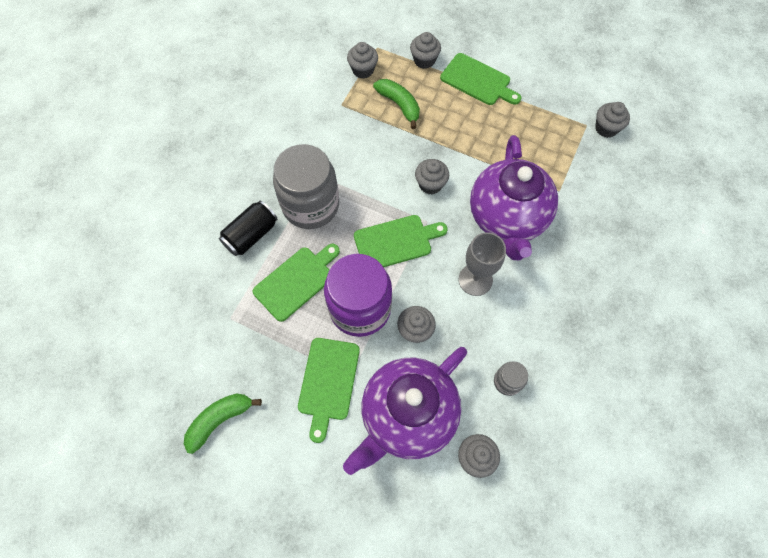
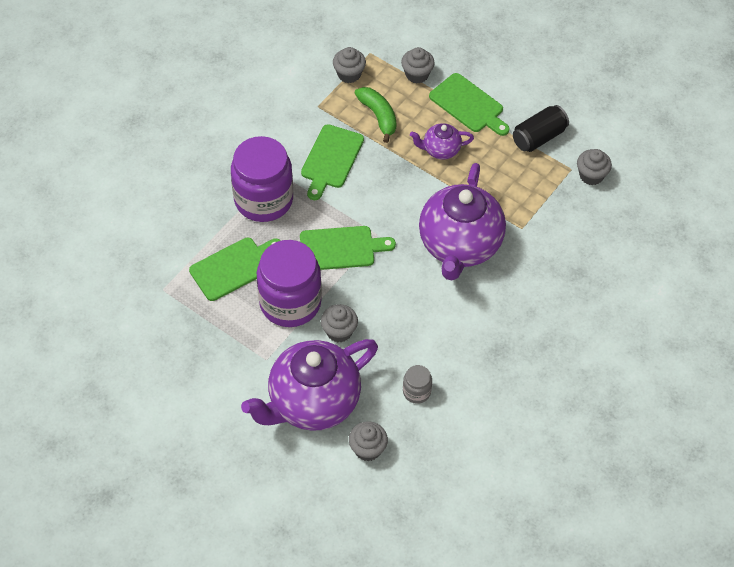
camera: 10 degrees right, 10 degrees down
(220, 420) = (136, 375): green banana -> none
(251, 235) = (198, 217): black can -> black can (538, 137)
(311, 205) = (263, 199): grey jar -> purple jar
(328, 382) = (244, 361): green cutting board -> green cutting board (331, 159)
(430, 184) = (390, 200): grey cupcake -> none
(464, 127) = (440, 150): none -> purple teapot
(475, 280) = (411, 297): grey goblet -> none

